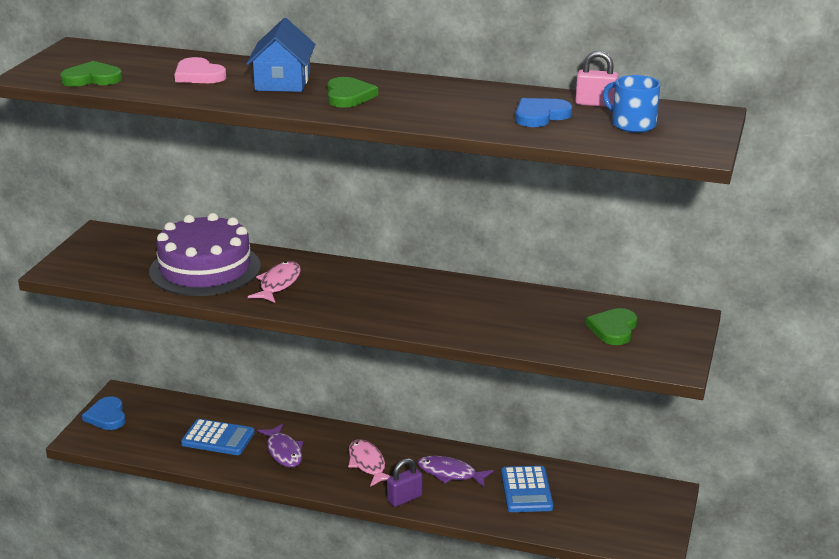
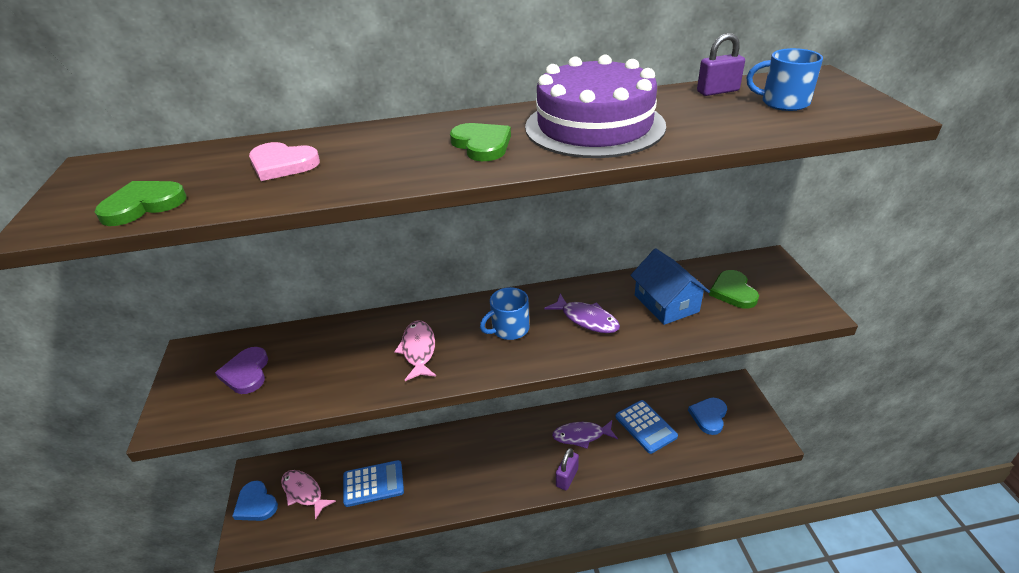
camera: 25 degrees left, 10 degrees up
(132, 258) = (246, 373): none -> purple heart
(205, 269) = (333, 359): purple cake -> purple cake (594, 126)
(283, 81) = (389, 146): blue house -> blue house (666, 303)
(283, 452) = (438, 473): purple fish -> purple fish (586, 319)
(367, 464) = (514, 455): pink fish -> pink fish (304, 492)
(369, 293) = (509, 329): none -> blue mug
(540, 116) = (694, 116): blue heart -> blue heart (709, 416)
(595, 104) = (717, 91): pink padlock -> purple padlock

